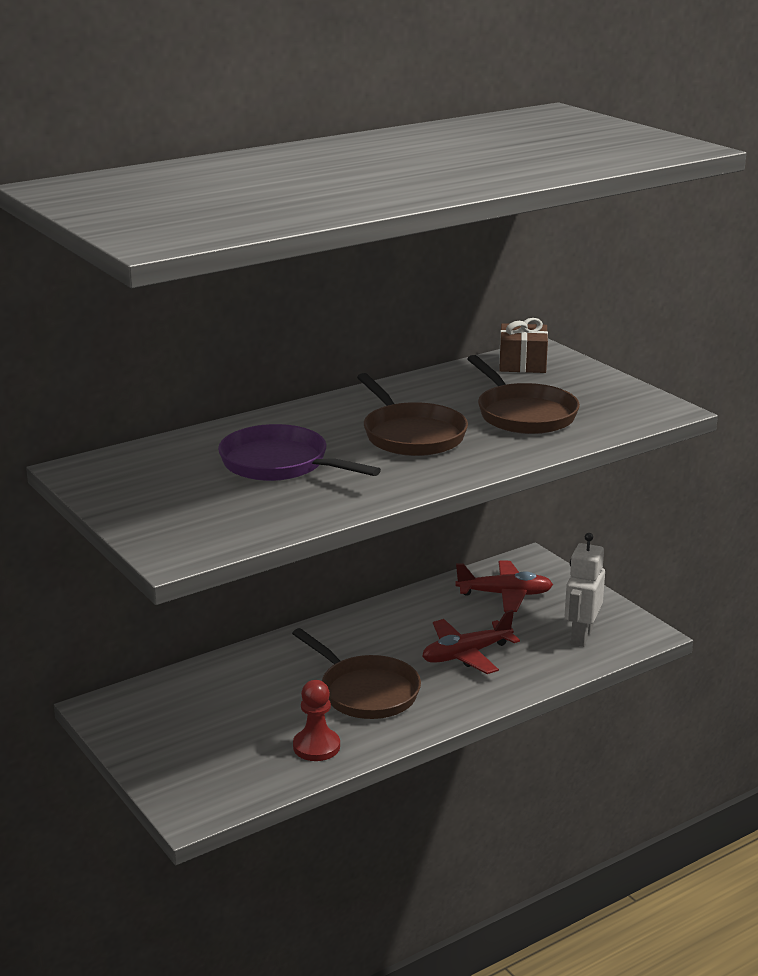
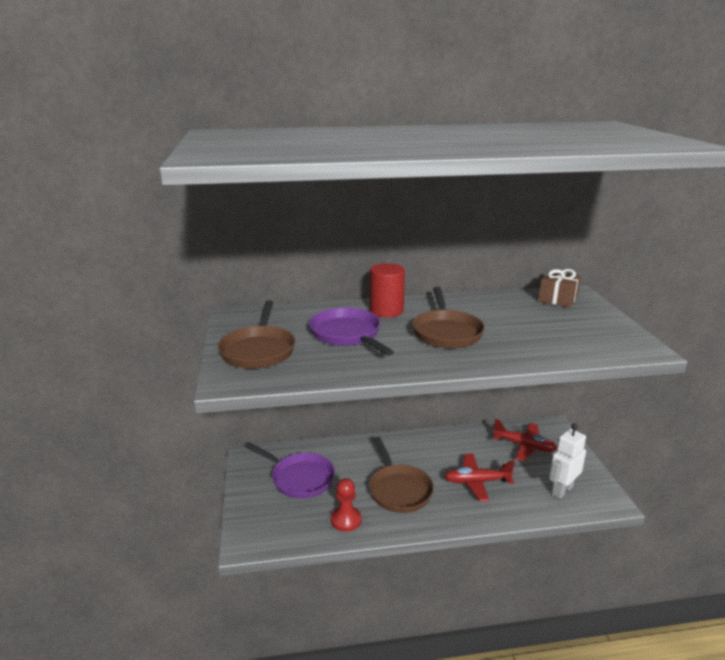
camera: 25 degrees right, 0 degrees up
(208, 716) = (299, 478): none -> purple pan
(303, 422) = (386, 310): none -> red cylinder
(523, 414) = (534, 333): brown pan -> brown pan (258, 350)

